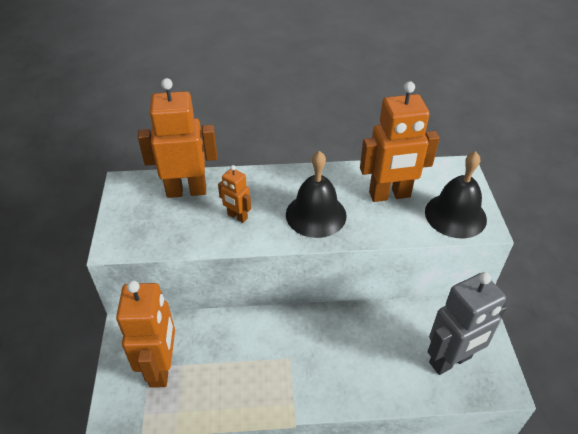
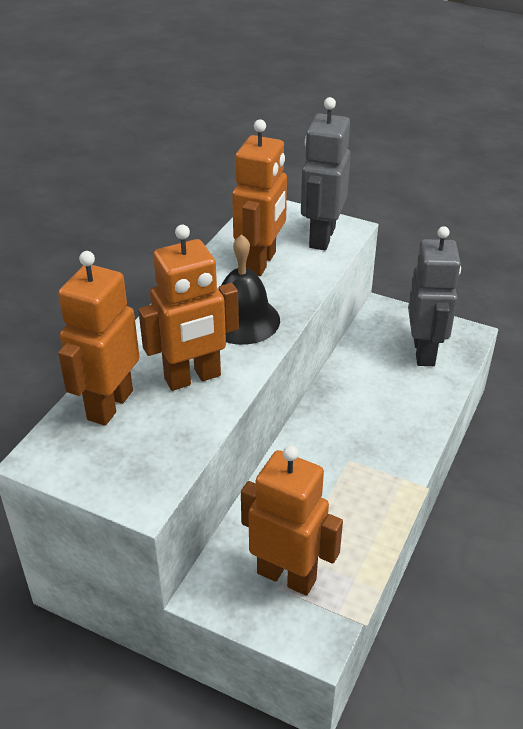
camera: 60 degrees left, 5 degrees down
(237, 216) = (193, 378): orange robot -> orange robot, size x2.00
(455, 215) = (321, 237): black bell -> grey robot

